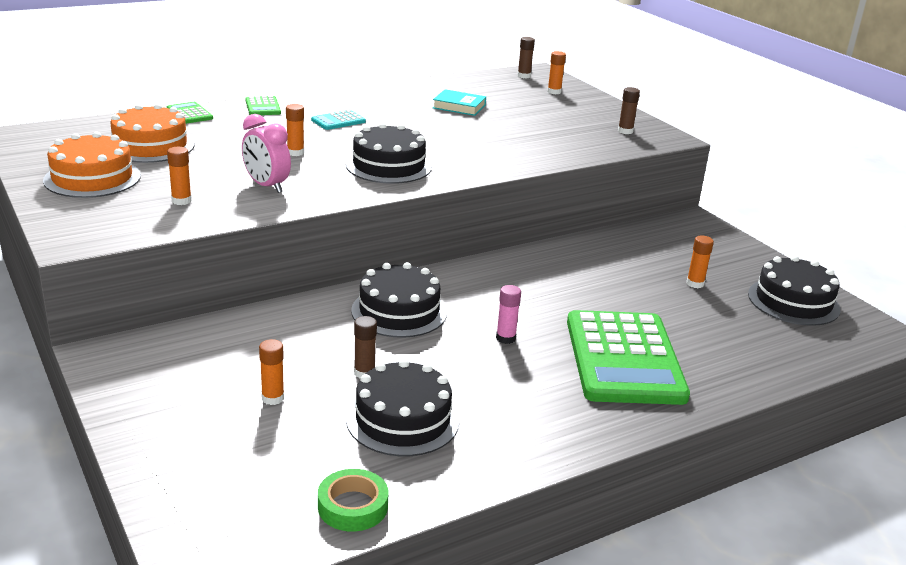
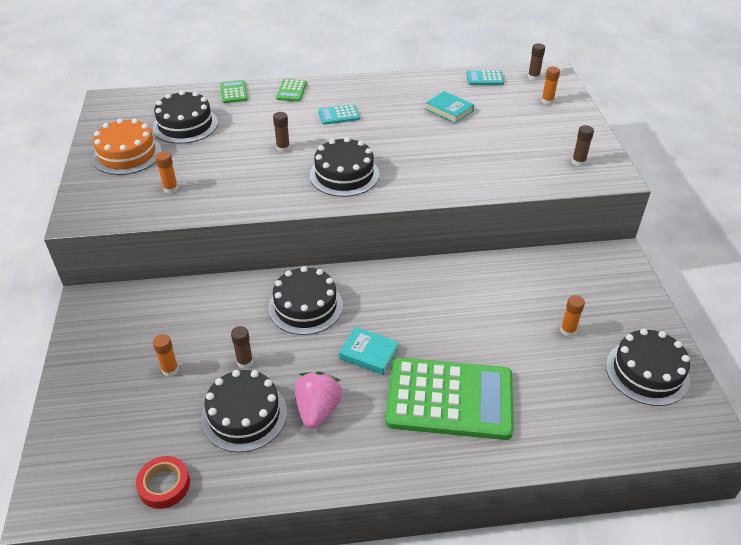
camera: 25 degrees right, 15 degrees up
(150, 146) = (185, 125): orange cake -> black cake
(266, 186) = (239, 183): pink clock -> none
(295, 153) = (283, 148): orange glue stick -> brown glue stick
(353, 506) = (164, 485): green tape -> red tape
(474, 81) = (485, 78): none -> turquoise calculator
(487, 397) = (318, 410): none -> pink strawberry
(505, 338) = (369, 353): pink glue stick -> turquoise book
(624, 359) = (450, 399): green calculator -> green calculator turned 105 degrees counterclockwise

